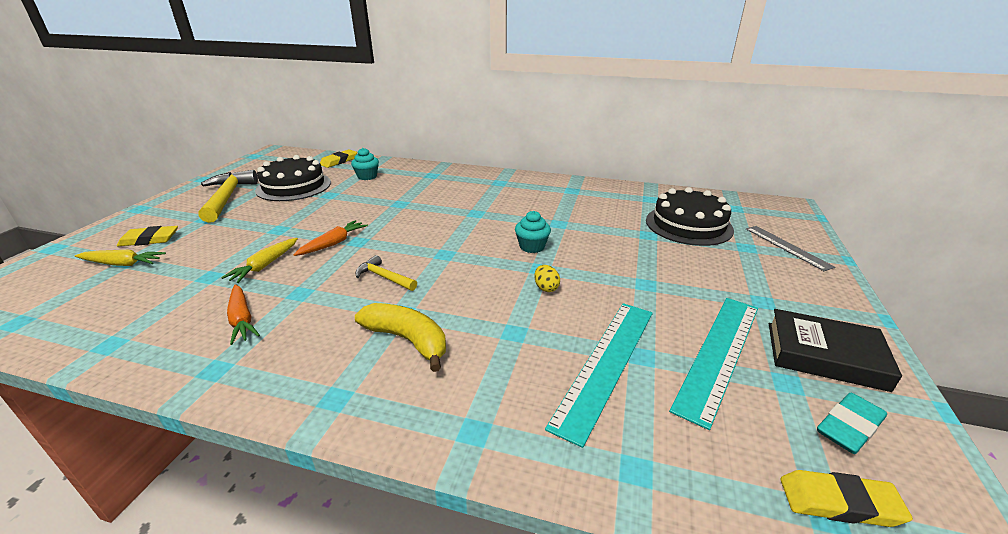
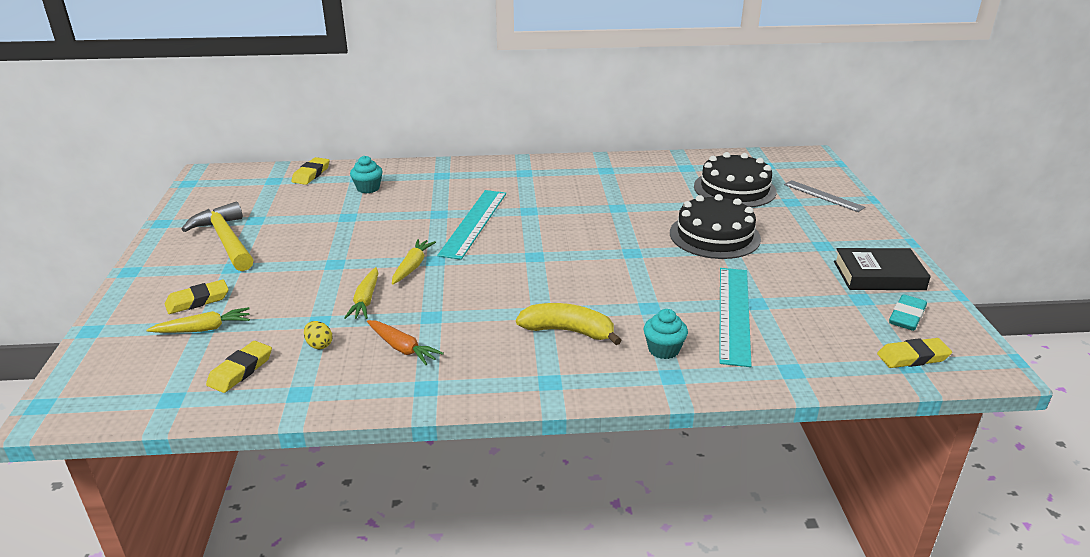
camera: 20 degrees left, 0 degrees up
(97, 308) = (240, 370): none -> yellow eraser
(294, 186) = (292, 214): black cake -> black cake (714, 236)
(333, 243) = (412, 267): orange carrot -> yellow carrot
(384, 277) = (497, 287): yellow hammer -> none
(532, 246) = (610, 234): turquoise cupcake -> turquoise cupcake (663, 350)
(546, 288) = (649, 268): yellow egg -> yellow egg (319, 345)
(719, 354) = (808, 290): turquoise ruler -> turquoise ruler (474, 223)

